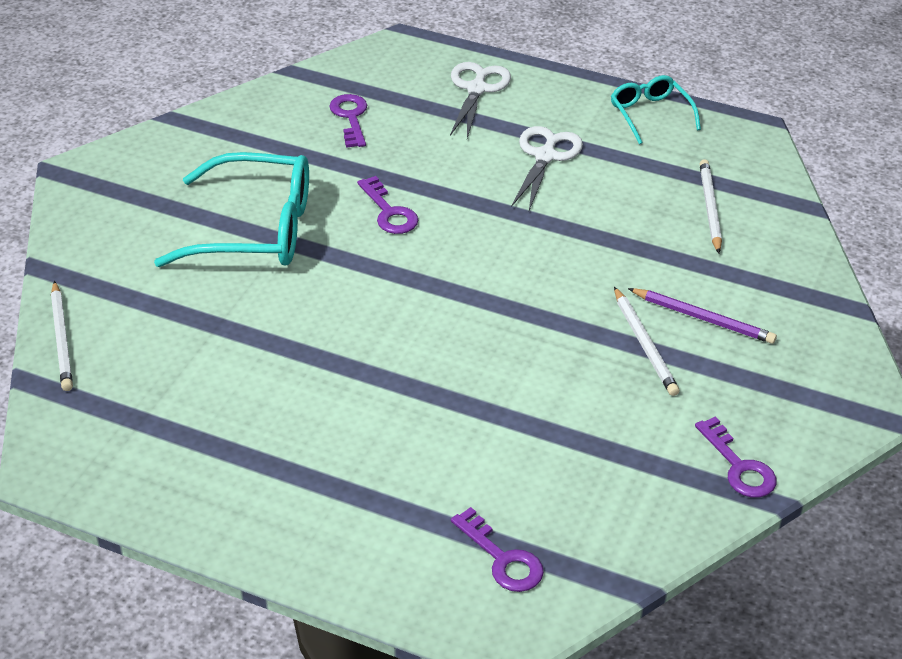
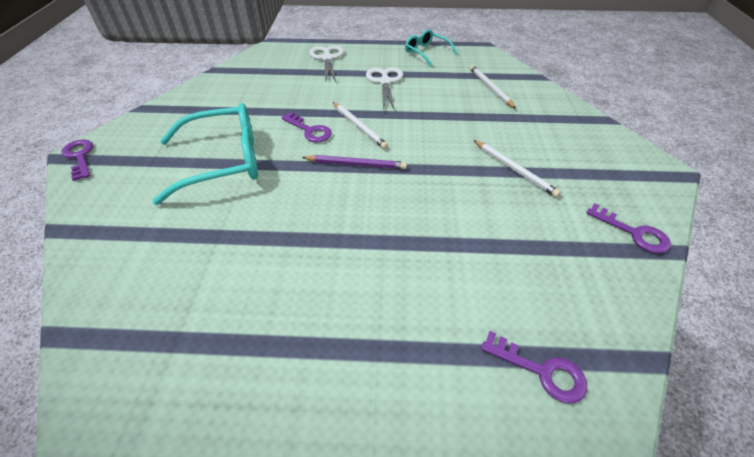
camera: 20 degrees left, 5 degrees up
(62, 339) = (85, 285): white pencil -> white pencil (359, 127)
(350, 118) = (260, 85): purple key -> purple key (80, 157)
(703, 318) = (534, 145): purple pencil -> purple pencil (356, 164)

